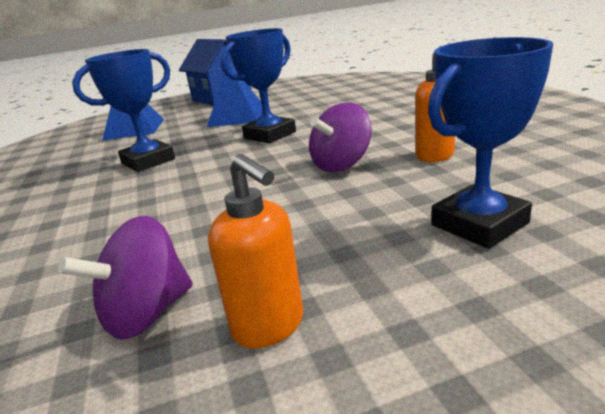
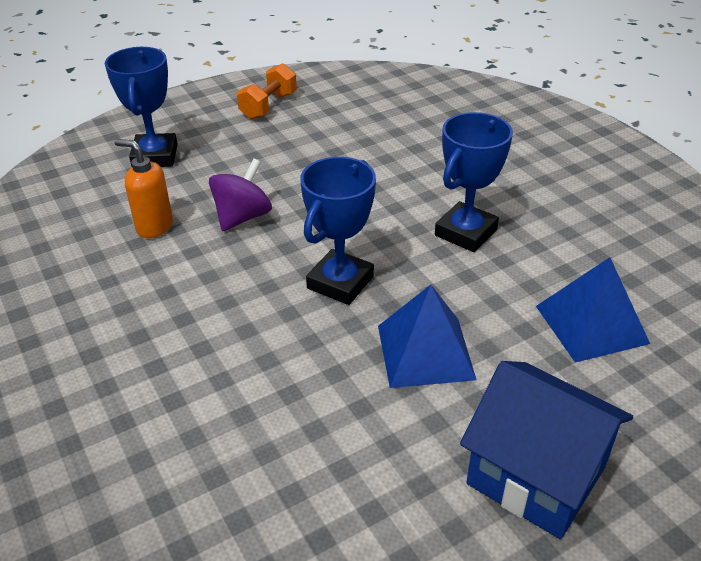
camera: 165 degrees right, 15 degrees up
(147, 314) = (331, 107): purple spinning top -> none
(269, 326) = (268, 106): orange soap dispenser -> orange dumbbell
(479, 224) = (155, 156): blue trophy -> blue trophy turned 45 degrees counterclockwise

